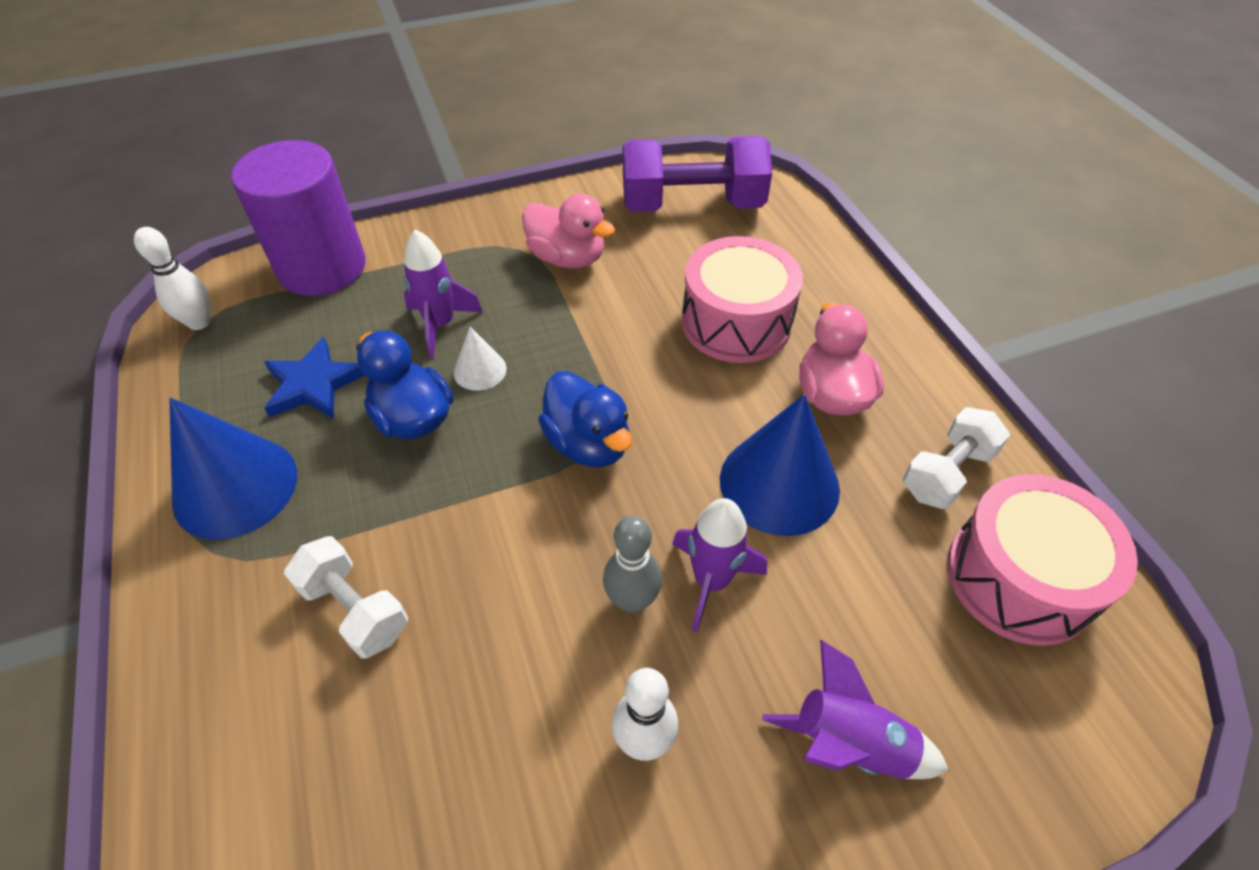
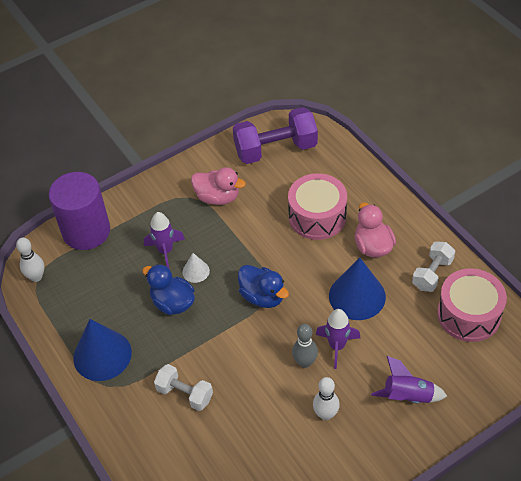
camera: 10 degrees left, 0 degrees up
(313, 384) = (114, 297): blue star -> none

